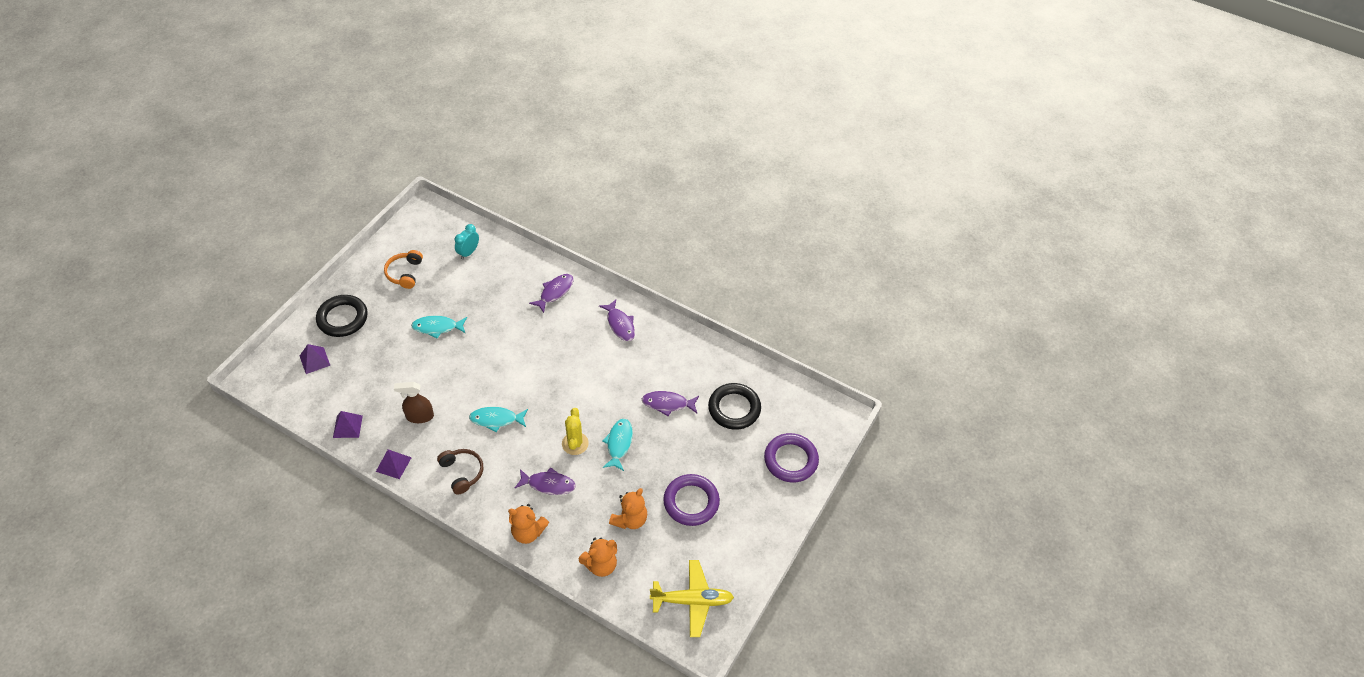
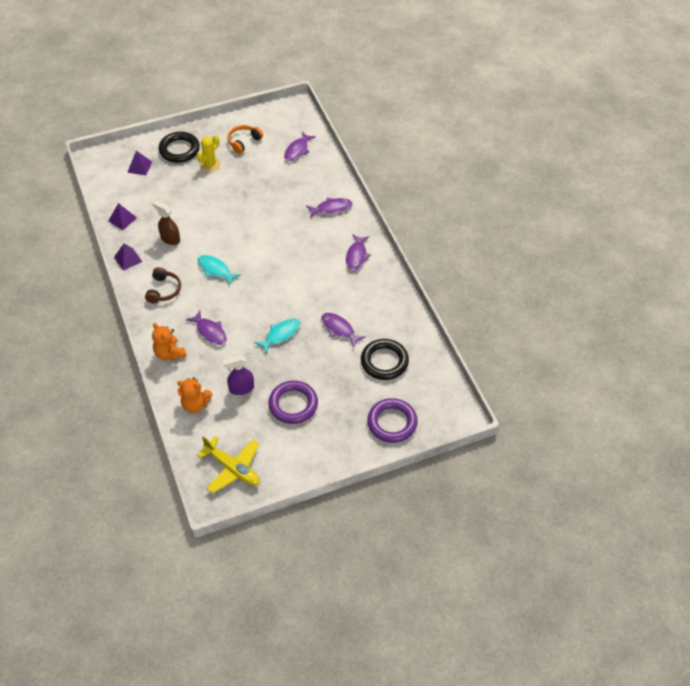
camera: 40 degrees right, 0 degrees up
(437, 327) = (232, 188): turquoise fish -> none
(468, 252) = (297, 150): turquoise clock -> purple fish
(575, 443) = (251, 316): yellow cactus -> yellow cactus (210, 165)
(630, 519) = (241, 388): orange teddy bear -> purple spray bottle

